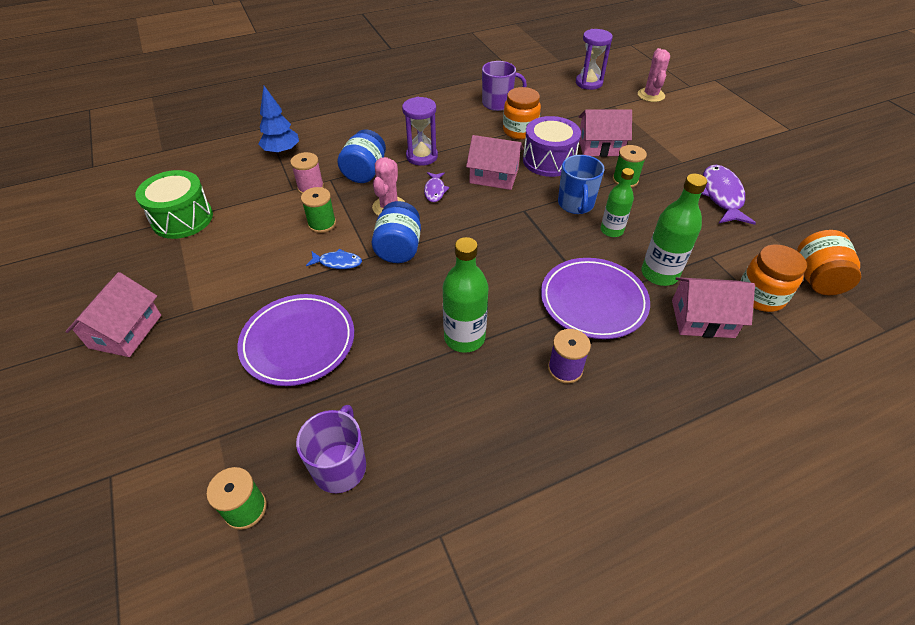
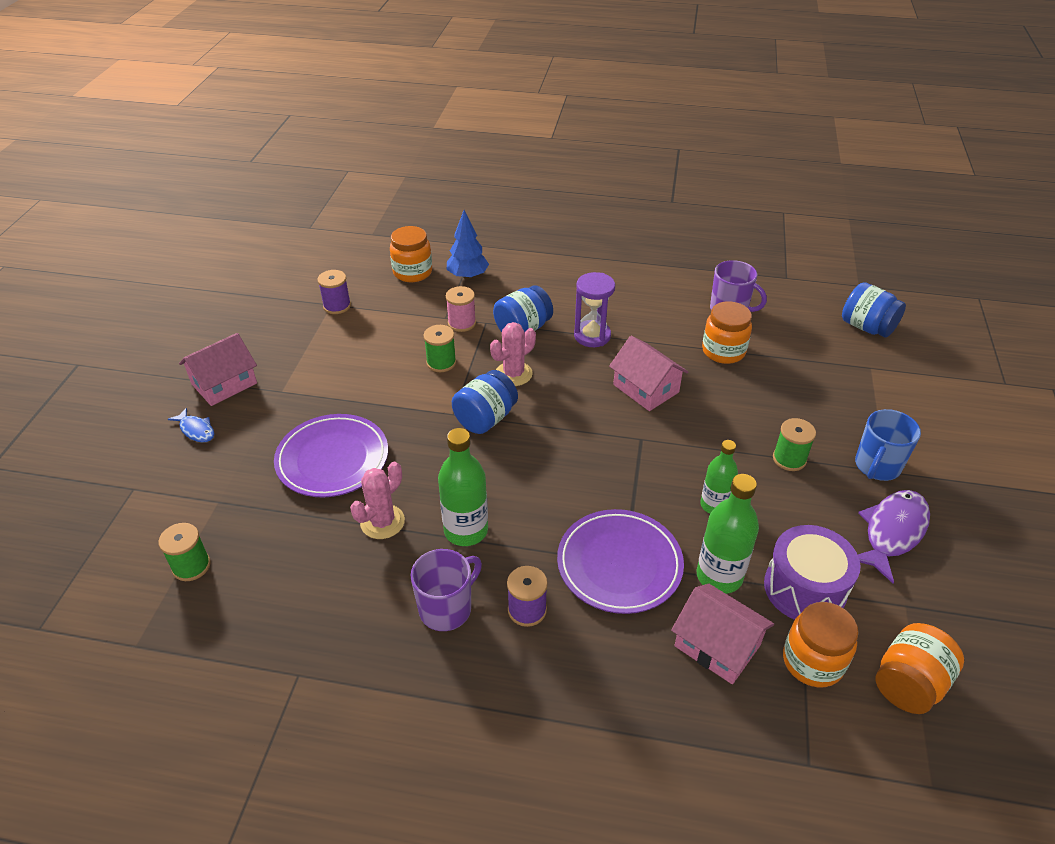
camera: 35 degrees right, 5 degrees down
(182, 219) = (337, 306): green drum -> purple spool
(230, 166) = (412, 272): none -> orange jar
(338, 262) = (422, 405): blue fish -> blue fish (196, 430)
(340, 466) = (277, 576): purple mug -> purple mug (446, 608)
(435, 190) = (571, 377): purple fish -> none
(549, 160) = (722, 398): purple drum -> purple drum (804, 588)
(576, 204) = (703, 459): blue mug -> blue mug (877, 466)
(589, 83) = (867, 327): purple hourglass -> blue jar
(600, 146) = (800, 408): pink house -> none
(651, 95) = (934, 374): pink cactus -> pink cactus (382, 522)

